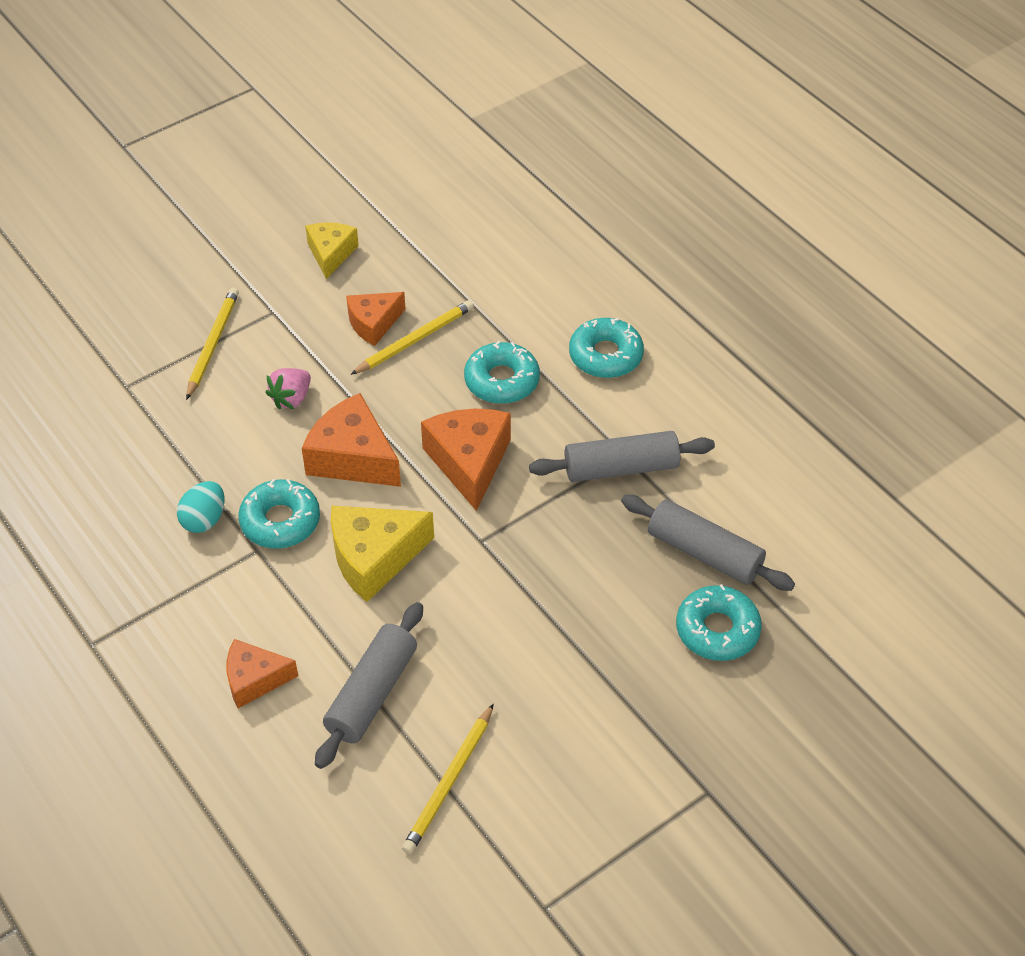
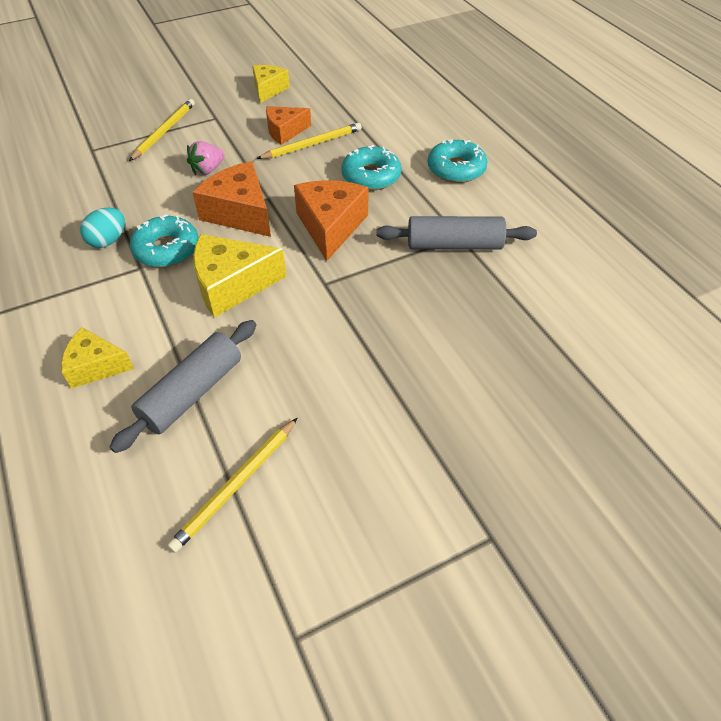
camera: 10 degrees right, 0 degrees up
(254, 680) = (96, 366): orange cheese -> yellow cheese
(704, 553) = (516, 317): grey rolling pin -> none
(717, 630) = (520, 383): turquoise donut -> none

